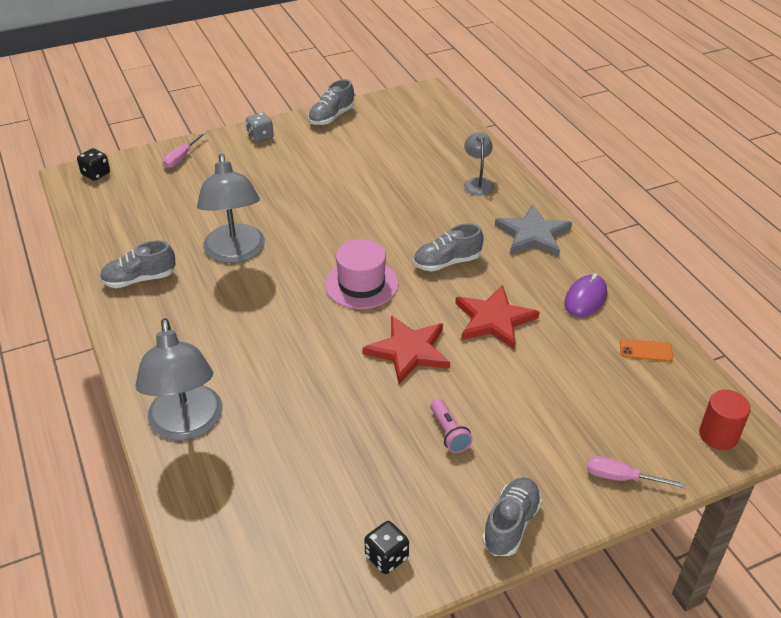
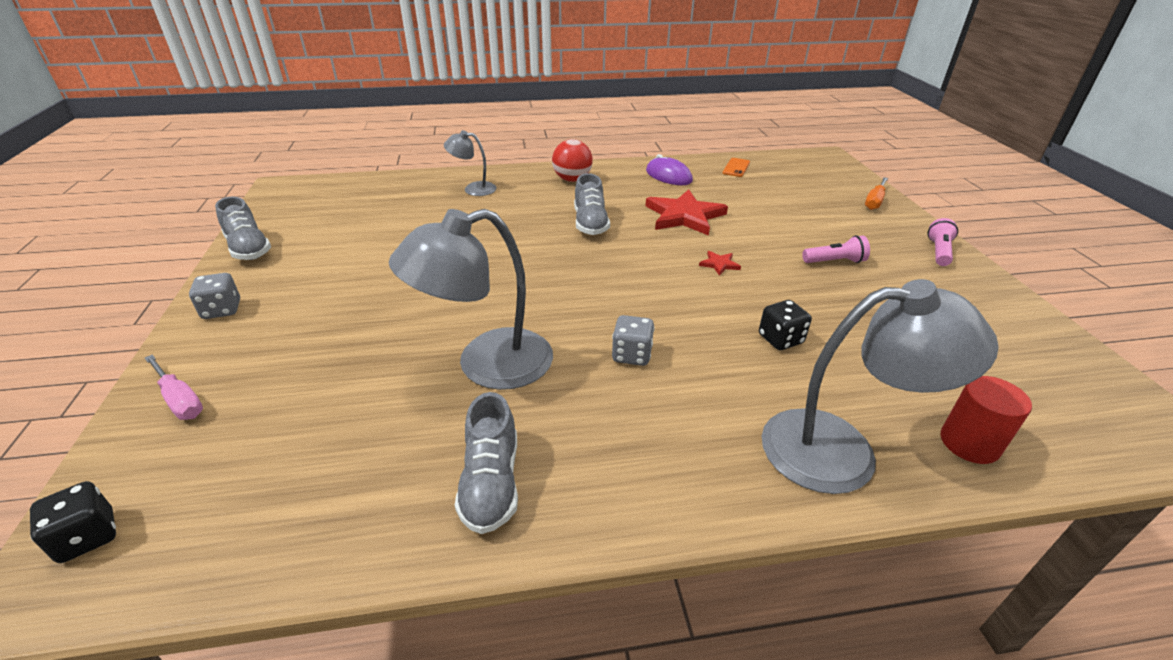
camera: 75 degrees left, 5 degrees down
(235, 253) = (486, 365): grey lamp -> grey lamp turned 150 degrees clockwise
(262, 315) = (632, 355): none -> grey dice
(361, 284) = (602, 275): pink hat -> none
(386, 557) = (1003, 319): black dice -> black dice (780, 339)
(408, 351) = (719, 264): red star -> red star, size x0.43
(511, 524) = (938, 252): grey shoe -> pink flashlight
(533, 234) = (572, 179): grey star -> red ball
(621, 478) = (874, 201): pink screwdriver -> orange screwdriver
(718, 435) = (826, 164): red cylinder -> red cylinder (969, 443)

